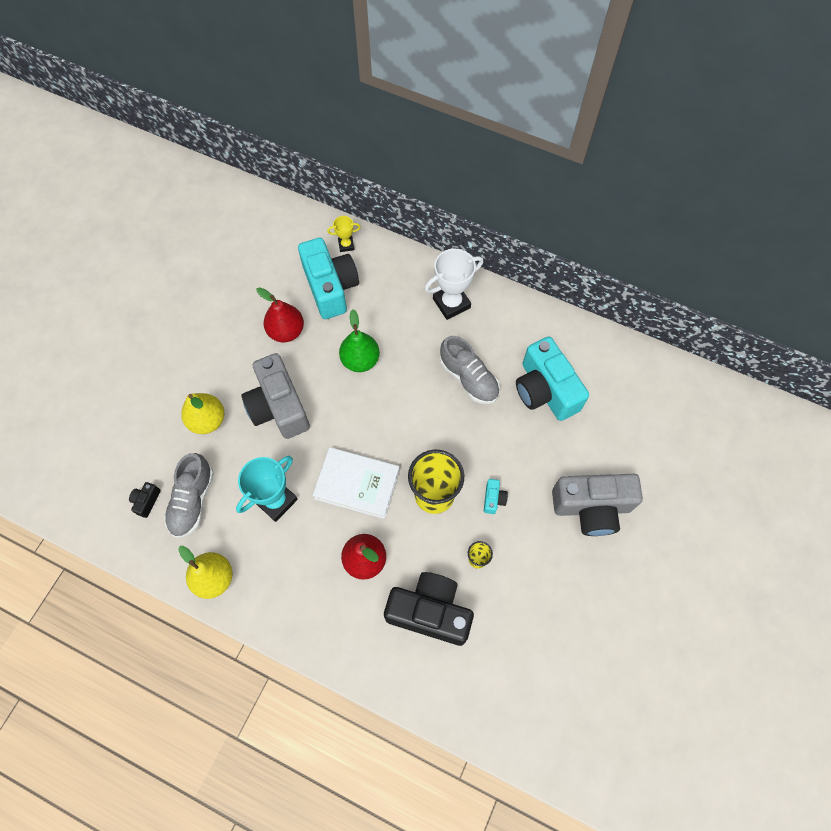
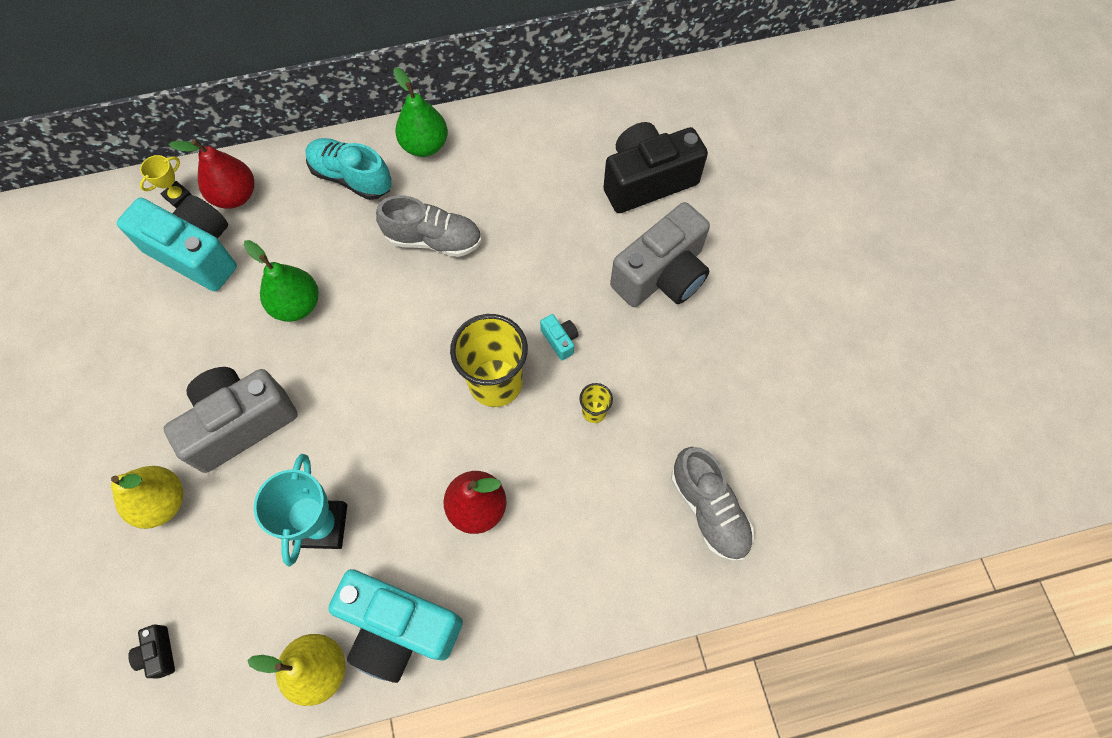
camera: 40 degrees left, 0 degrees up
(192, 501) = (219, 606): grey shoe -> grey shoe (709, 510)
(278, 407) = (240, 423): grey camera -> grey camera turned 120 degrees clockwise
(286, 331) = (181, 335): red pear -> red pear (235, 196)
(357, 484) = (402, 436): white book -> none
(430, 612) = (590, 503): black camera -> black camera (647, 180)
(451, 303) = (351, 177): white trophy -> turquoise shoe
(511, 314) = (425, 145): none -> green pear
(545, 390) = (522, 196): turquoise camera -> turquoise camera (399, 628)

